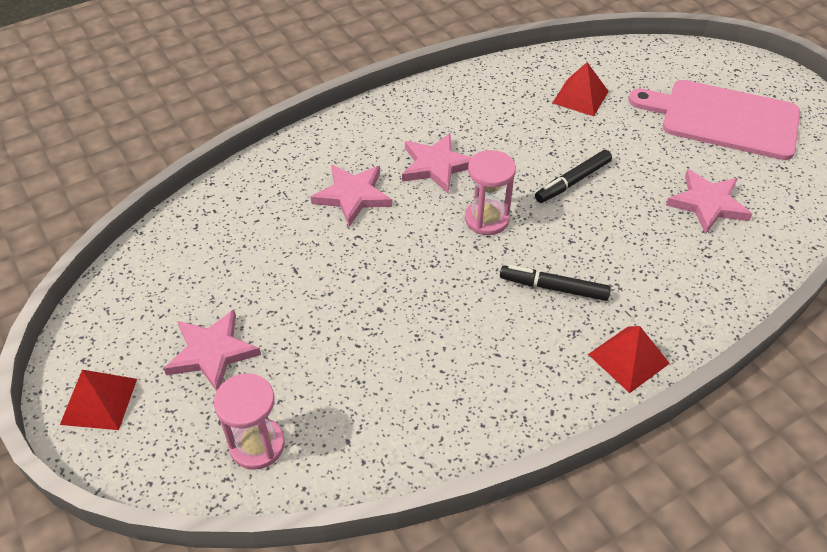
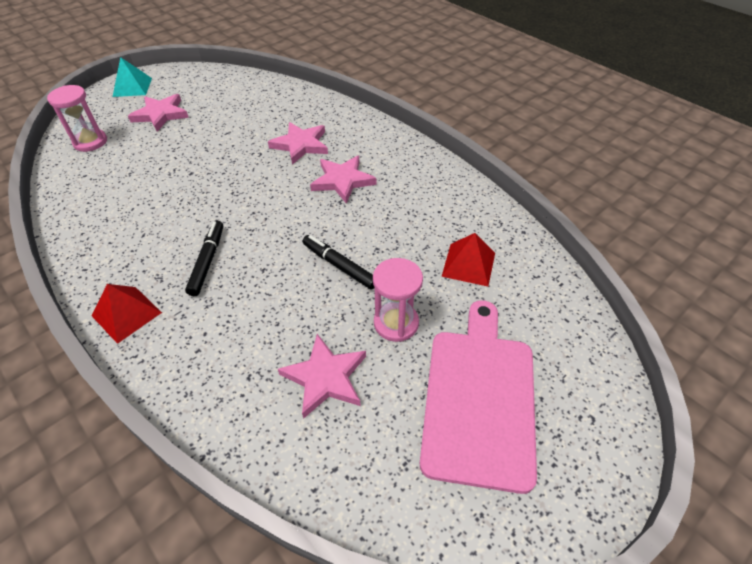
camera: 80 degrees right, 0 degrees up
(99, 401) = (132, 87): red pyramid -> turquoise pyramid
(487, 219) = (284, 215): pink hourglass -> pink hourglass (396, 323)

